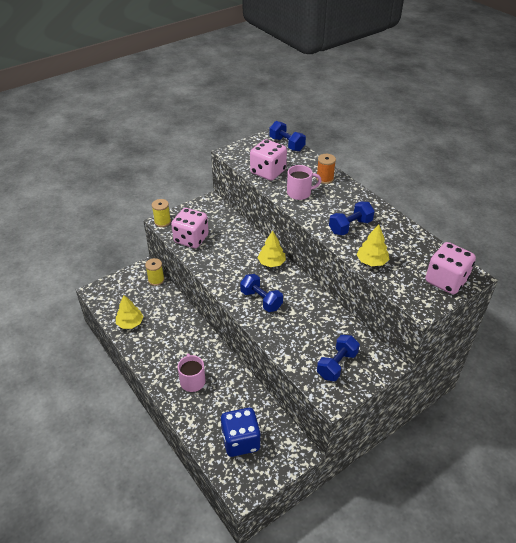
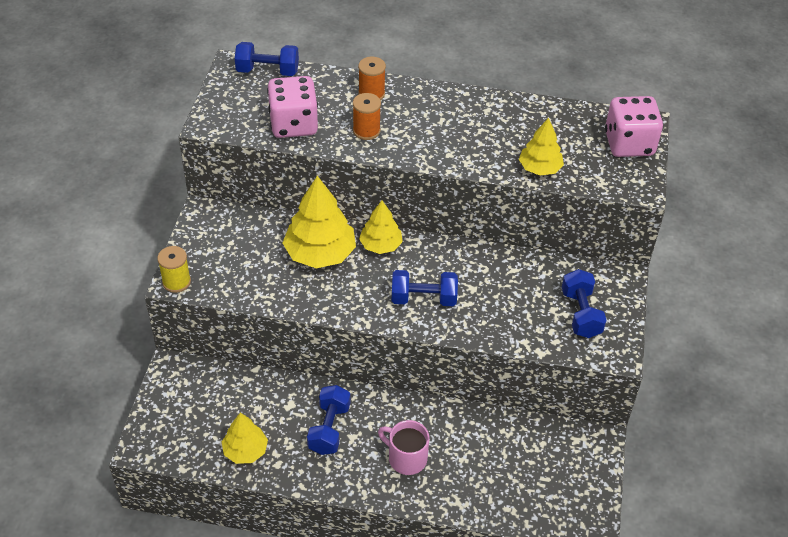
camera: 45 degrees left, 5 degrees up
(156, 280) = (208, 372): yellow spool -> none
(191, 239) = (245, 280): pink dice -> none
(238, 248) = (320, 253): none -> yellow tree
(240, 441) = (532, 479): blue dice -> none
(299, 193) = (366, 131): pink mug -> orange spool
(350, 227) = (471, 140): blue dumbbell -> blue dumbbell (329, 429)

